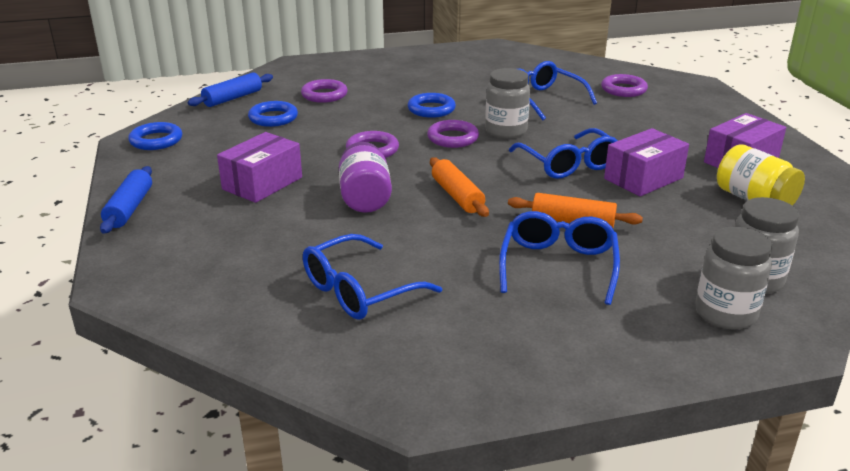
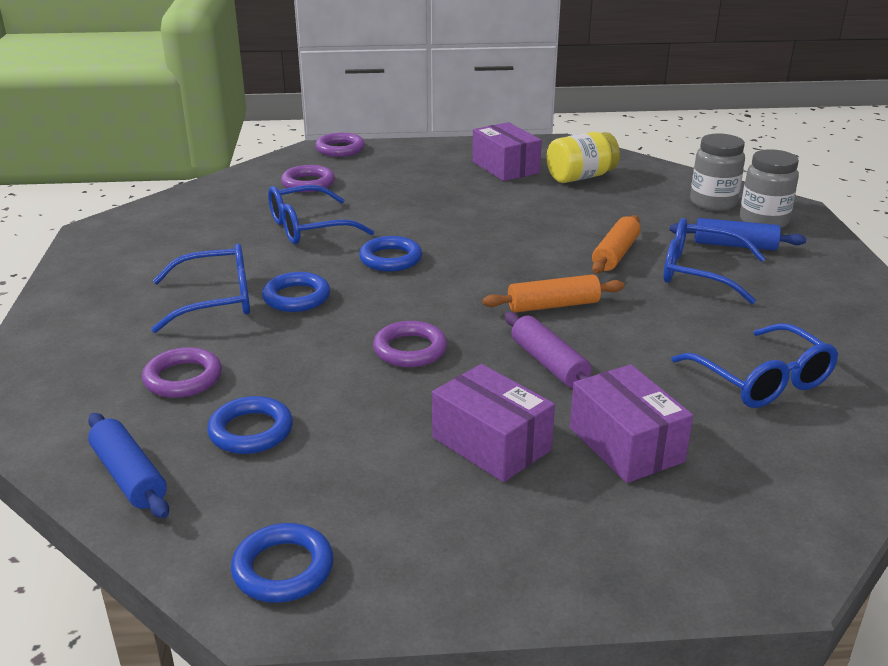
camera: 80 degrees left, 0 degrees up
(129, 208) = (554, 582): blue rolling pin -> blue rolling pin (734, 245)
(365, 198) = (548, 364): purple jar -> purple rolling pin
(452, 138) = (396, 292): purple ring -> purple ring (340, 149)
(506, 131) = (390, 259): grey jar -> blue ring
(568, 164) = (490, 238): blue glasses -> blue glasses (217, 300)
(643, 178) = (531, 210): purple box -> purple box (626, 444)

